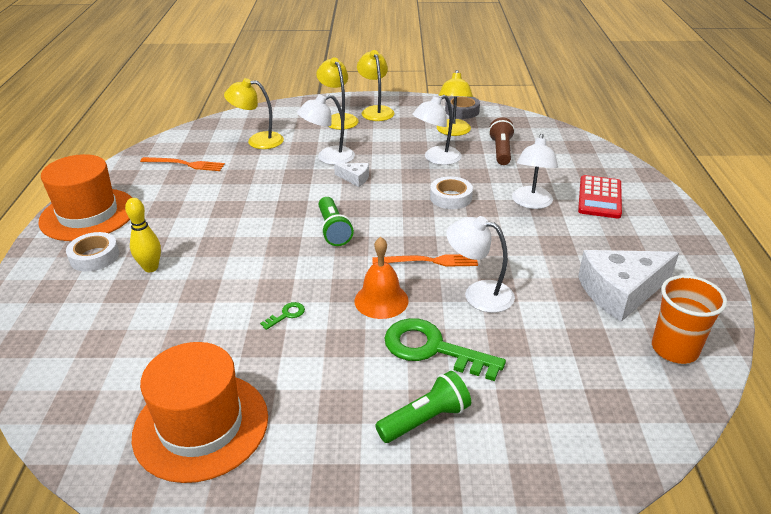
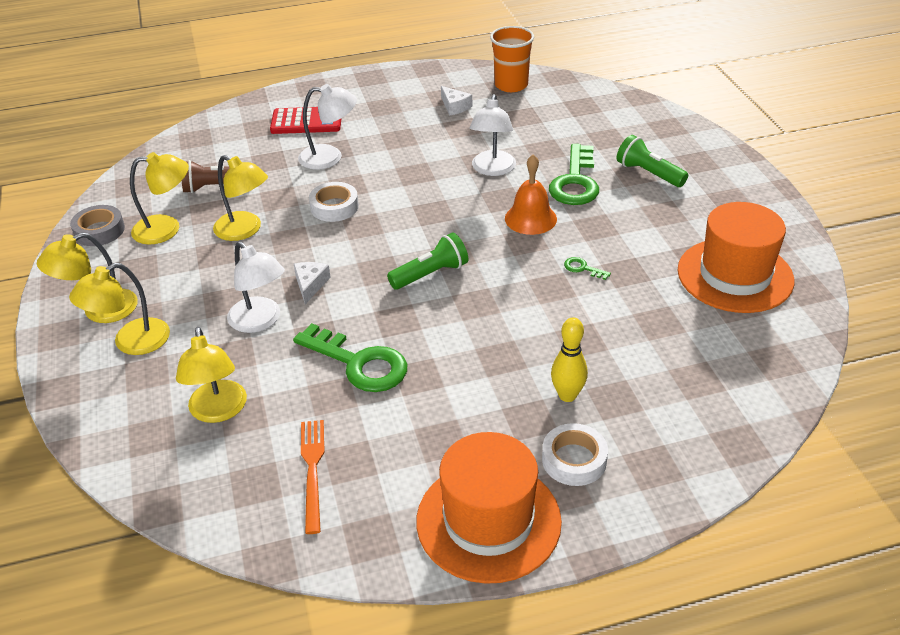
camera: 105 degrees left, 5 degrees up
(258, 188) = (359, 363): none -> green key
(429, 261) = (457, 202): orange fork -> none
(436, 159) = (245, 230): white lamp -> yellow lamp
(620, 292) = (455, 106): white cheese -> white cheese, size x0.47

